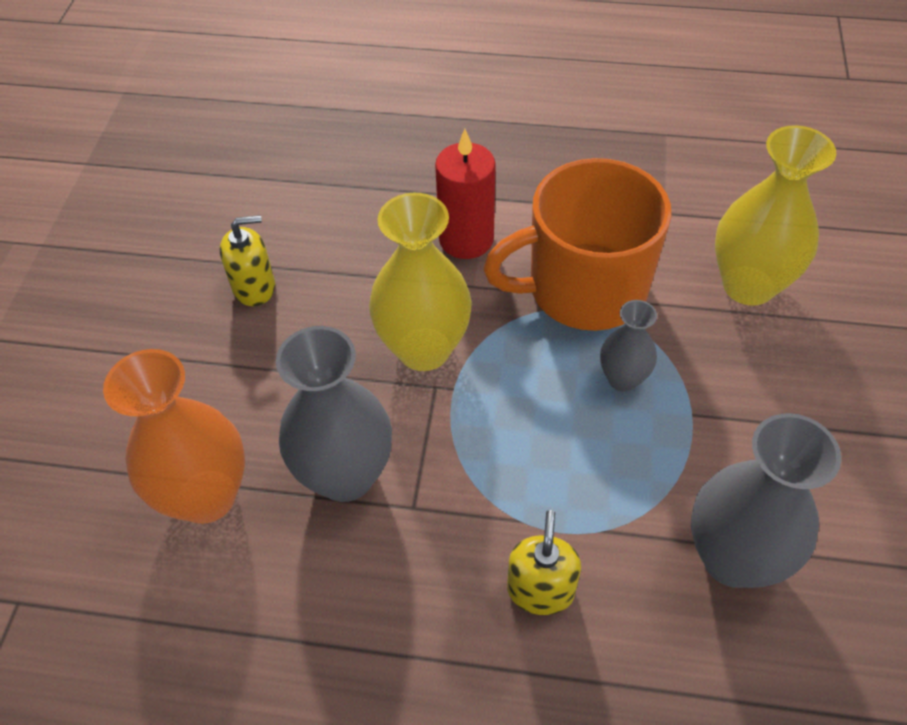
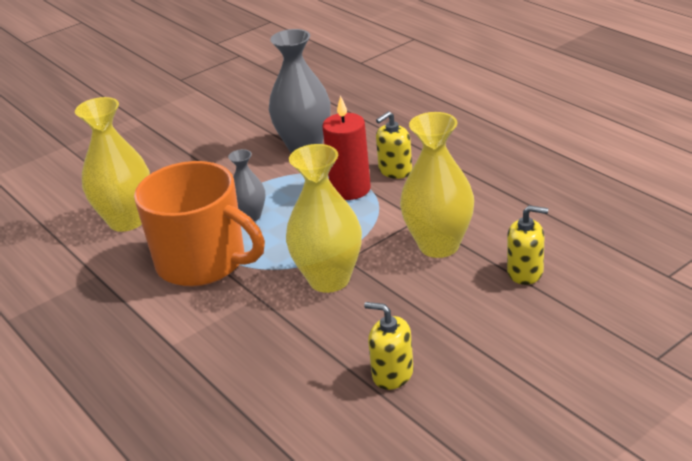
camera: 135 degrees left, 20 degrees down
(206, 496) = (525, 272): orange vase -> yellow soap dispenser
(345, 475) = (439, 245): grey vase -> yellow vase
(466, 239) = (223, 326): red candle -> red candle (350, 189)

